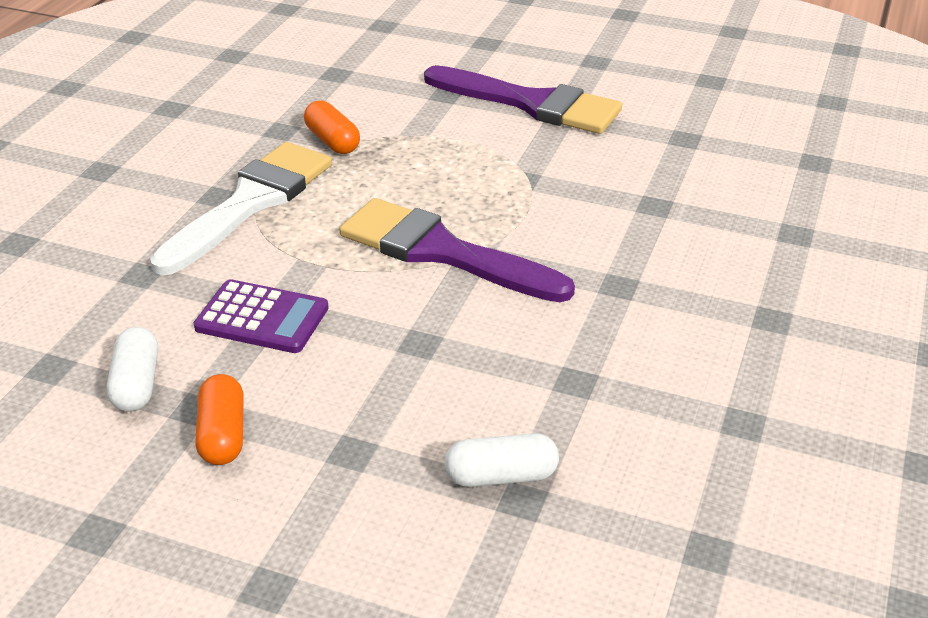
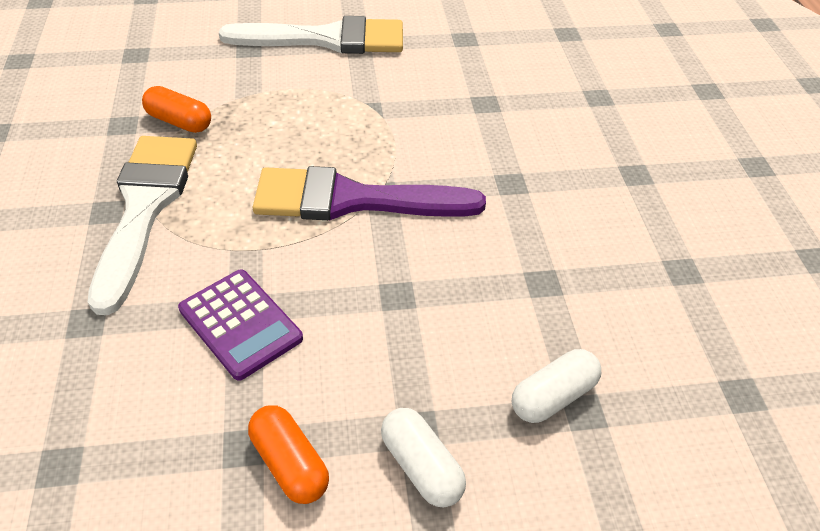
camera: 30 degrees left, 10 degrees up
(136, 384) = (165, 445): white capsule -> white capsule (421, 466)
(262, 318) = (240, 324): purple calculator -> purple calculator turned 60 degrees clockwise
(531, 103) = (326, 39): purple brush -> white brush

